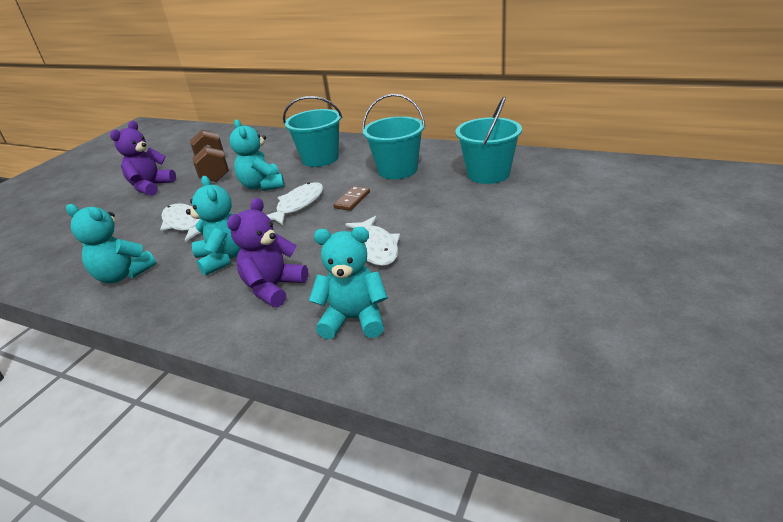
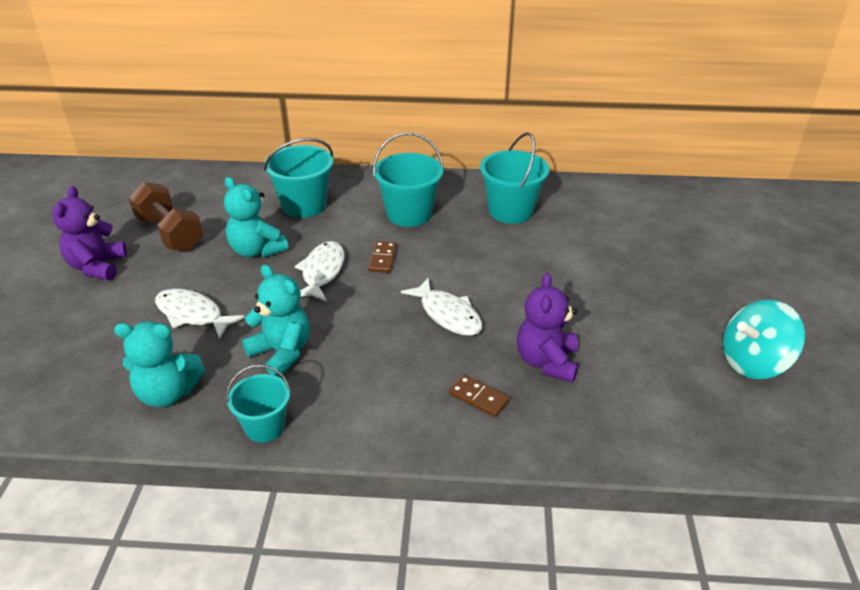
camera: 25 degrees left, 5 degrees up
(167, 311) = (265, 427): none -> turquoise bucket
(274, 288) = (369, 378): purple teddy bear -> purple teddy bear (546, 362)
(354, 319) = (478, 397): turquoise teddy bear -> brown domino
(675, 336) = (754, 362): none -> turquoise spinning top

